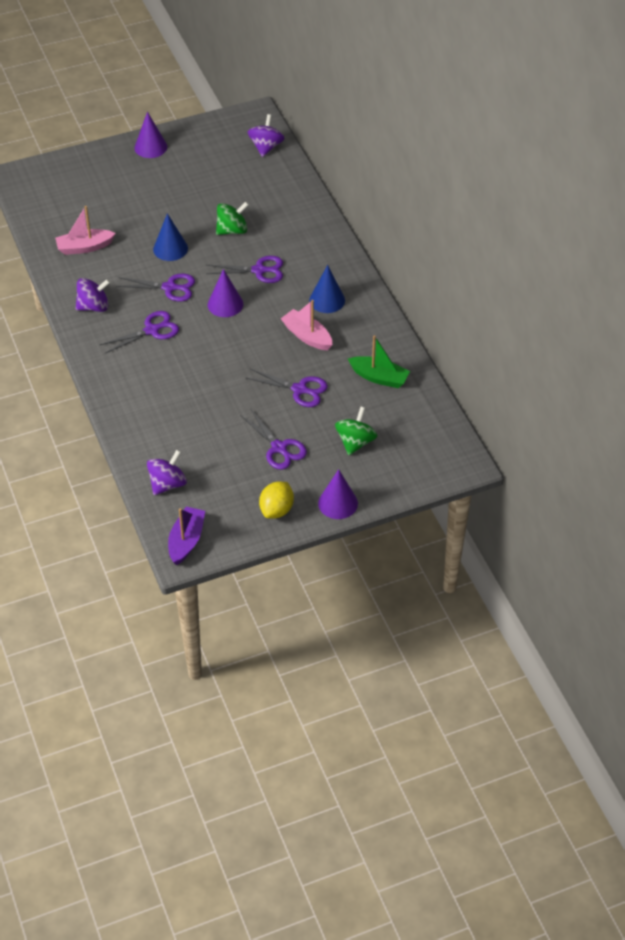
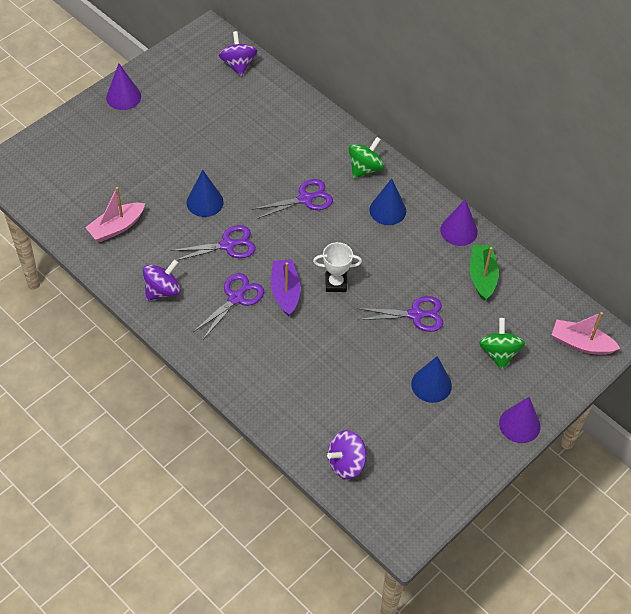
camera: 25 degrees left, 5 degrees up
(167, 484) = (346, 463): purple spinning top -> purple spinning top turned 135 degrees counterclockwise
(186, 541) = (399, 520): purple boat -> purple boat (285, 292)
(225, 304) = (292, 246): purple cone -> purple cone (459, 230)
(232, 230) = (255, 163): green spinning top -> green spinning top (365, 168)
(244, 344) = (336, 283): none -> white trophy
(277, 510) = (467, 453): yellow lemon -> none
(279, 448) = (431, 385): purple scissors -> blue cone
(307, 336) = (390, 255): pink boat -> pink boat (581, 344)
(379, 377) = (482, 276): green boat -> green boat turned 90 degrees counterclockwise

